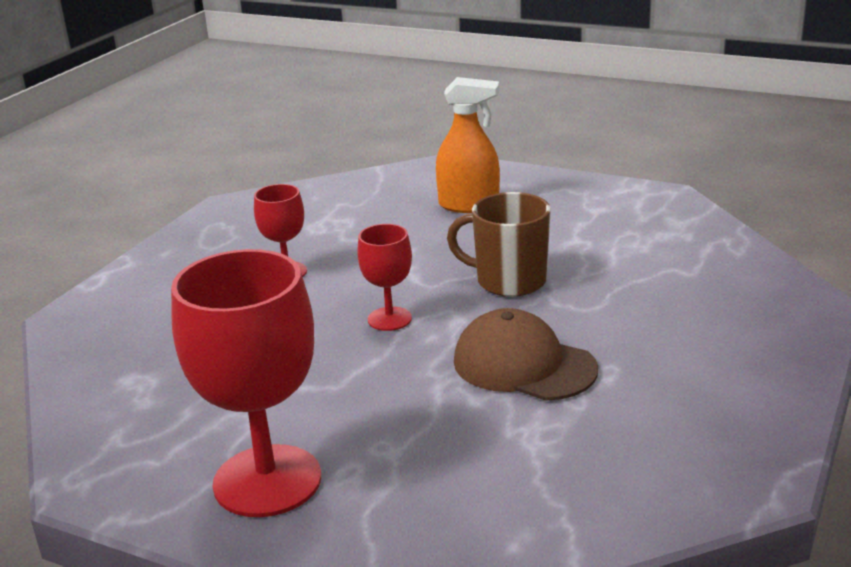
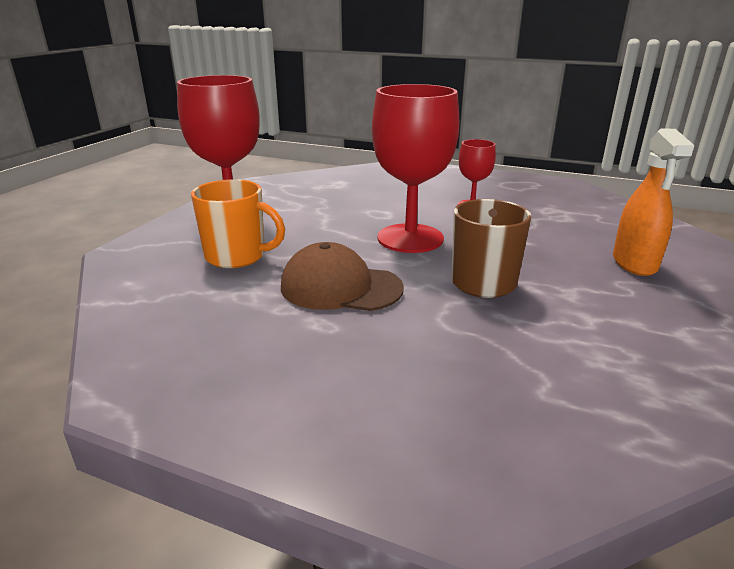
camera: 85 degrees right, 0 degrees up
(389, 319) = (410, 238): red goblet -> red goblet, size x1.97
(432, 453) = (237, 256): none -> orange mug
(524, 365) = (340, 287): brown cap -> brown cap turned 105 degrees counterclockwise

